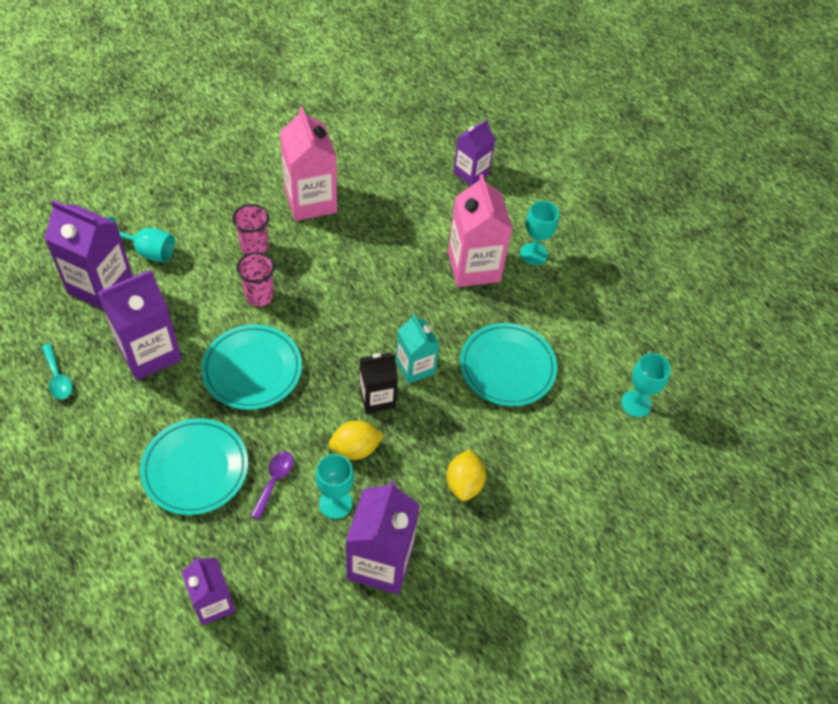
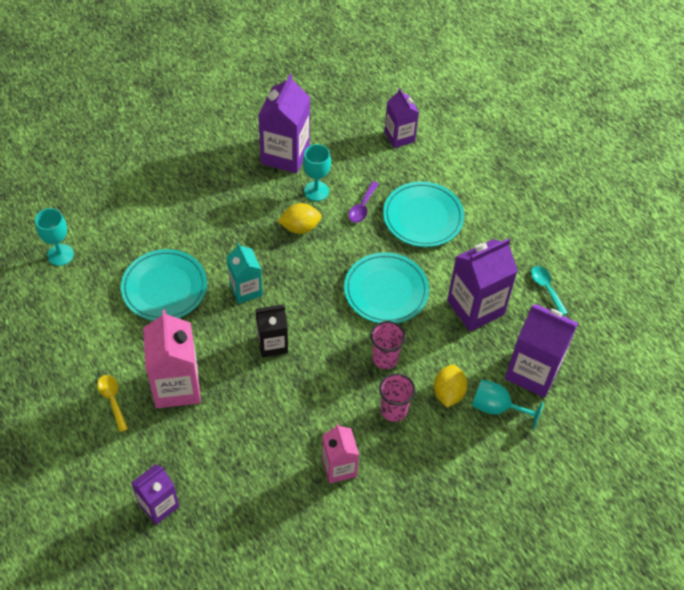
camera: 175 degrees left, 0 degrees up
(310, 201) = (339, 467): pink carton -> pink carton, size x0.62
(377, 398) = (280, 265): black carton -> black carton (272, 344)
(464, 483) = (217, 200): yellow lemon -> yellow lemon (448, 393)
(533, 254) = (112, 400): turquoise goblet -> yellow spoon

